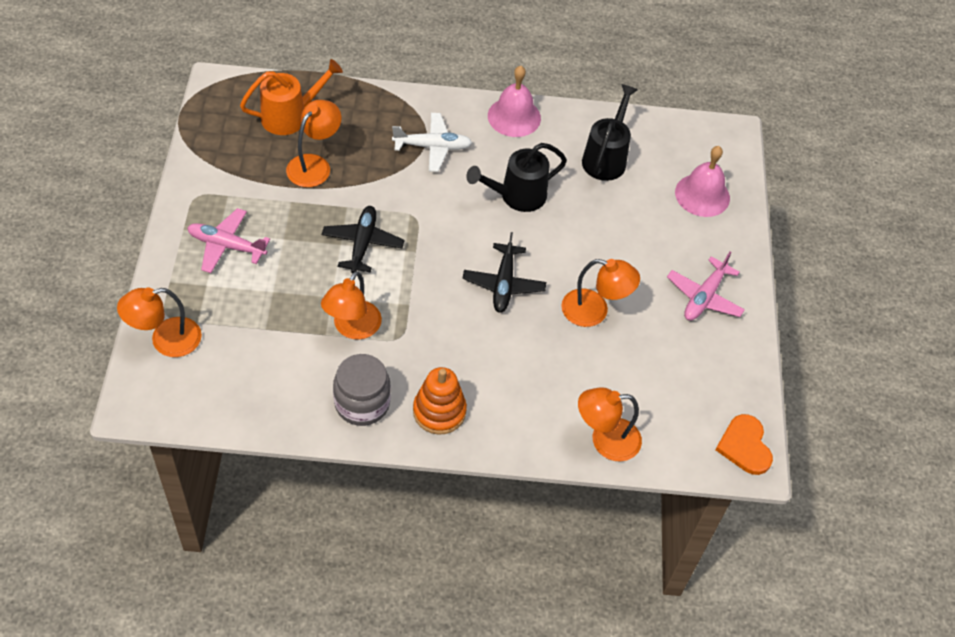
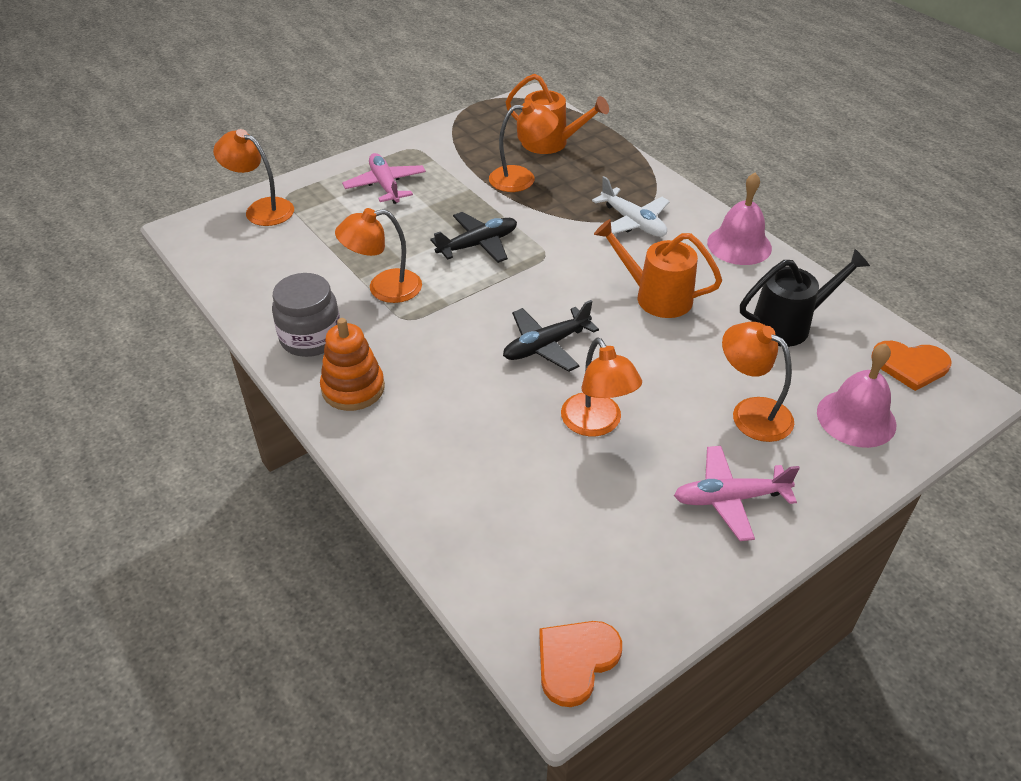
camera: 55 degrees right, 10 degrees down
(516, 196) = (655, 297): black watering can -> orange watering can
(605, 440) = (448, 527): orange lamp -> orange lamp (751, 412)
(689, 137) = (910, 365): none -> orange heart

